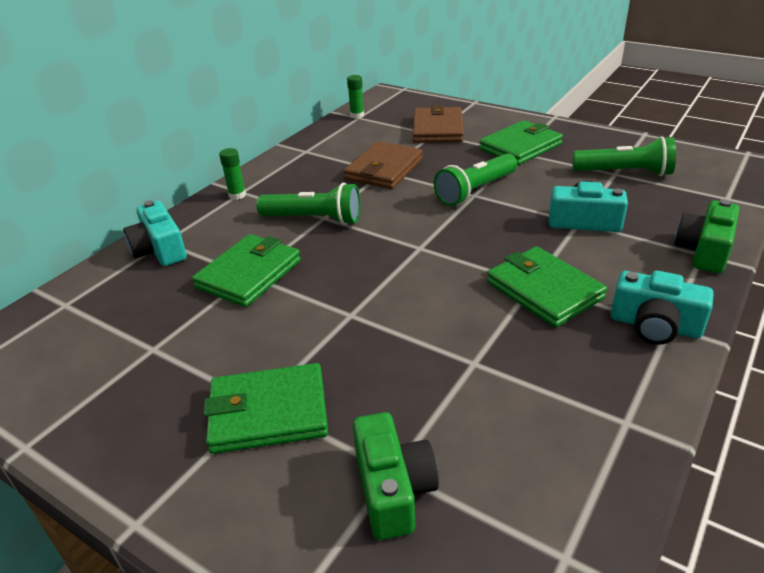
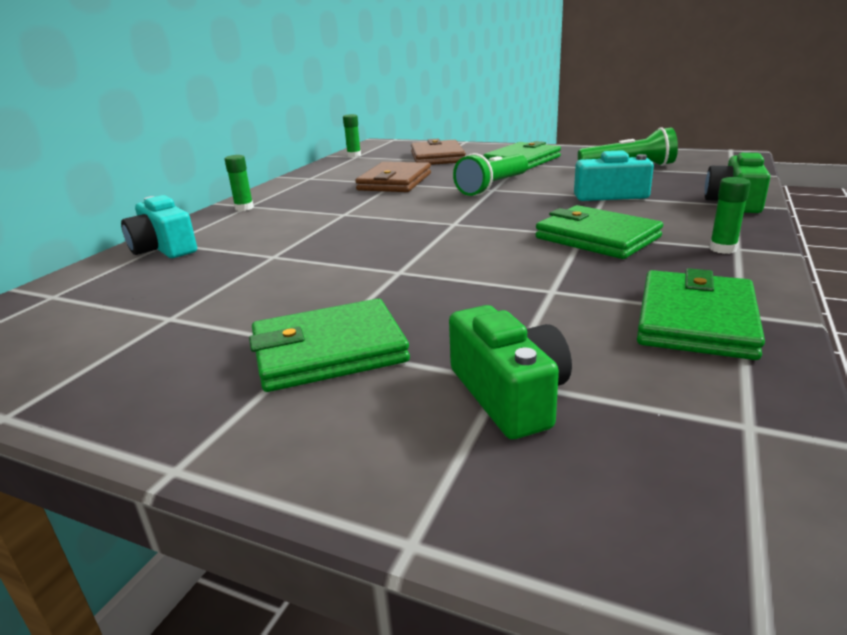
camera: 10 degrees left, 10 degrees down
(249, 274) = (273, 255): green wallet -> green wallet (696, 320)
(314, 219) = (333, 216): green flashlight -> none
(655, 325) = (722, 249): turquoise camera -> green glue stick

